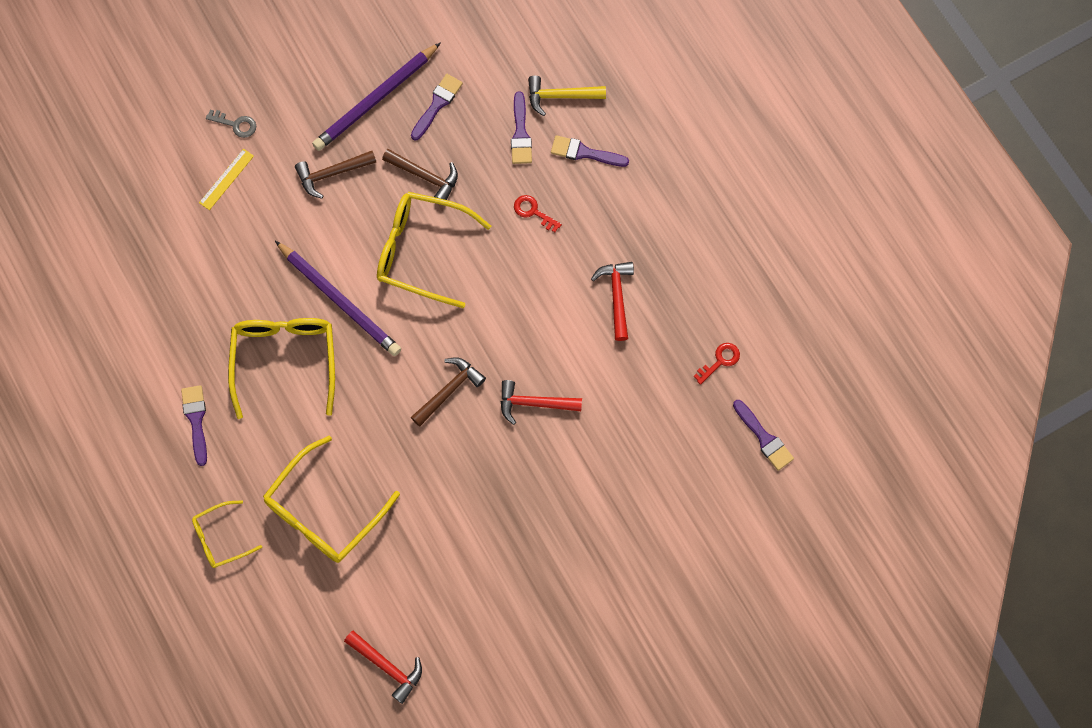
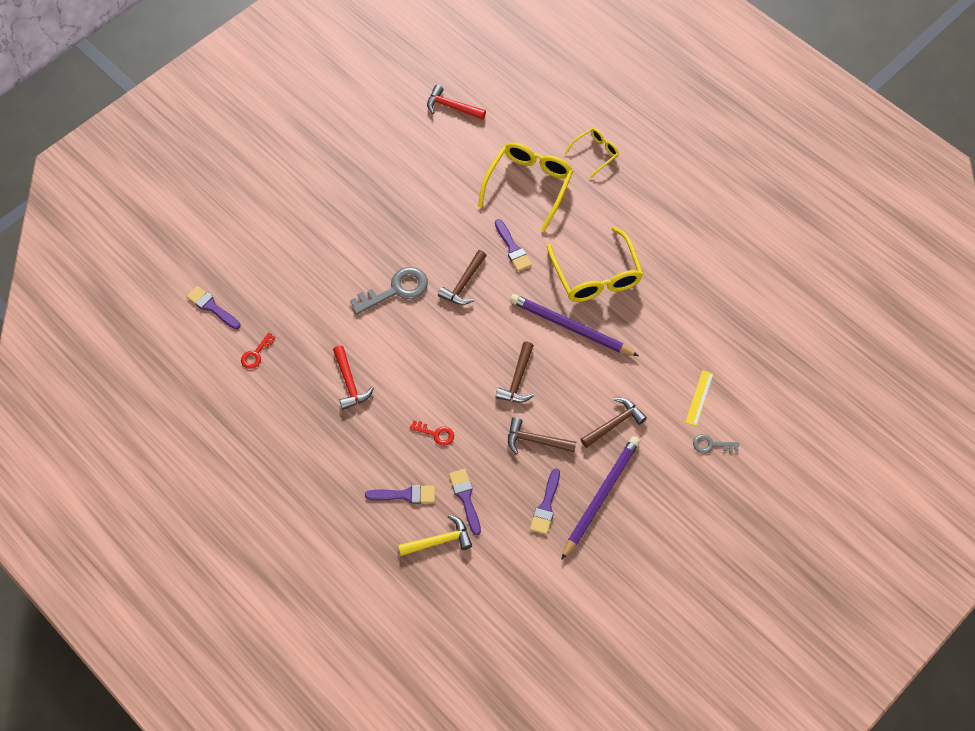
camera: 165 degrees right, 10 degrees down
(196, 420) = (645, 221): purple brush -> purple brush (512, 248)
(422, 252) = (517, 380): yellow glasses -> brown hammer
(534, 403) = (396, 290): red hammer -> grey key

